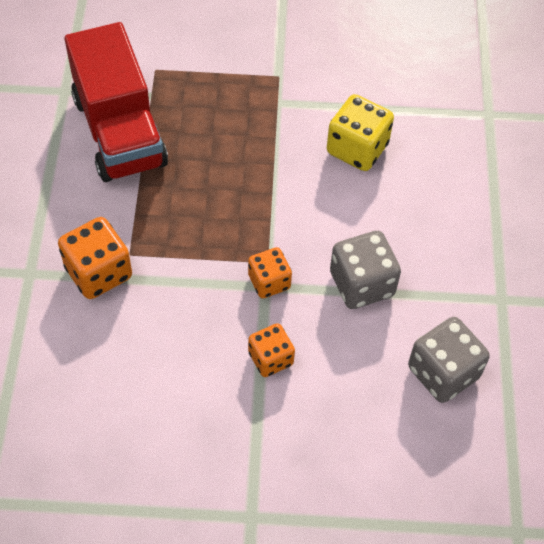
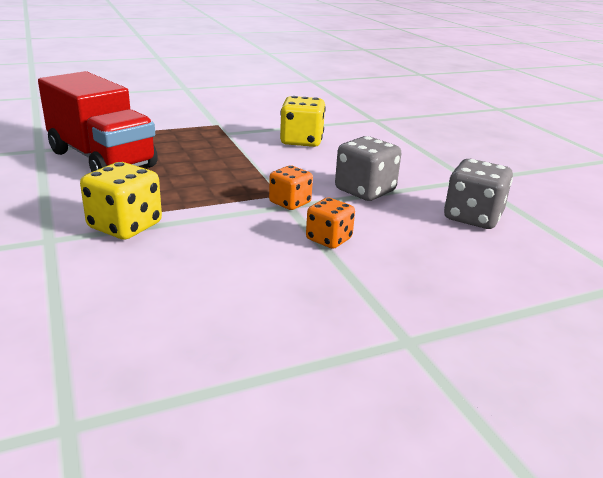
camera: 25 degrees left, 30 degrees down
(98, 272) = (125, 226): orange dice -> yellow dice

